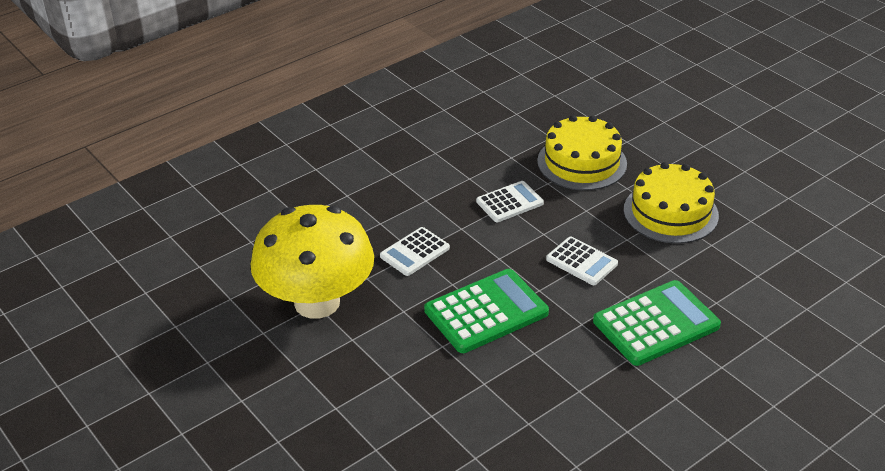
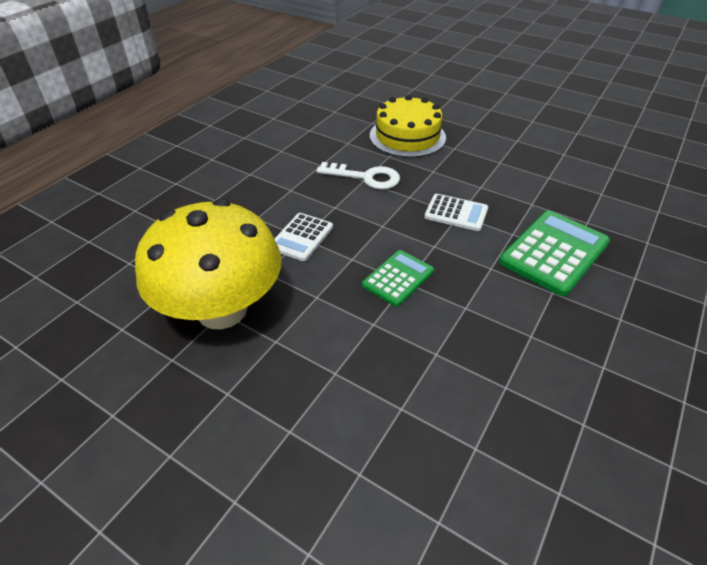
camera: 20 degrees left, 5 degrees up
(486, 312) = (398, 278): green calculator -> green calculator, size x0.60
(509, 202) = (366, 177): white calculator -> white key
(670, 212) = (500, 160): yellow cake -> none

